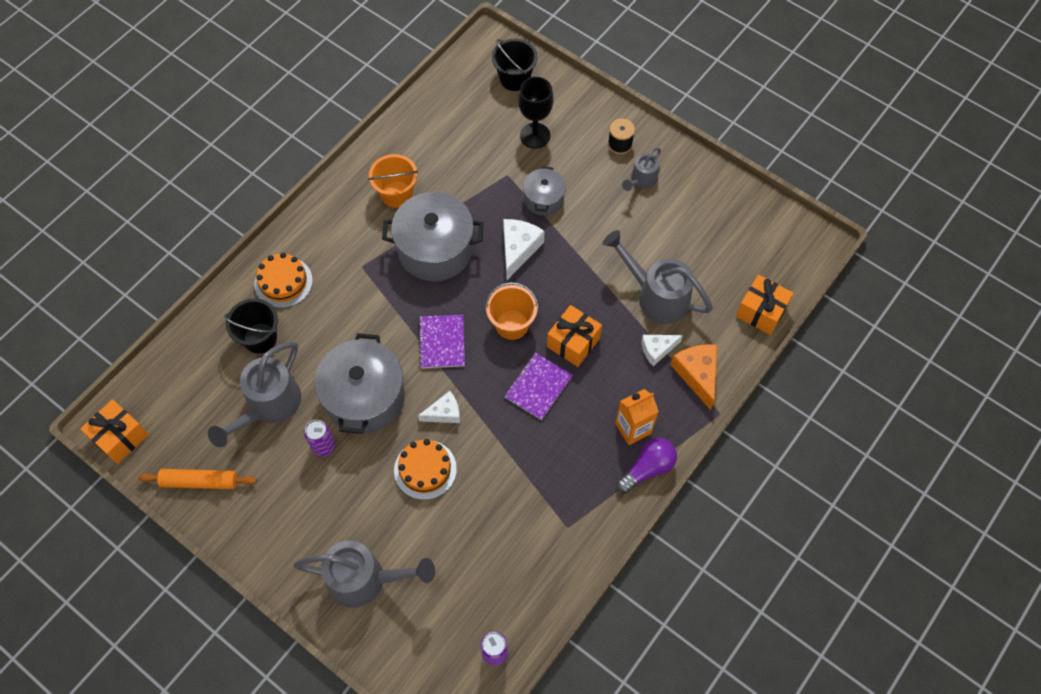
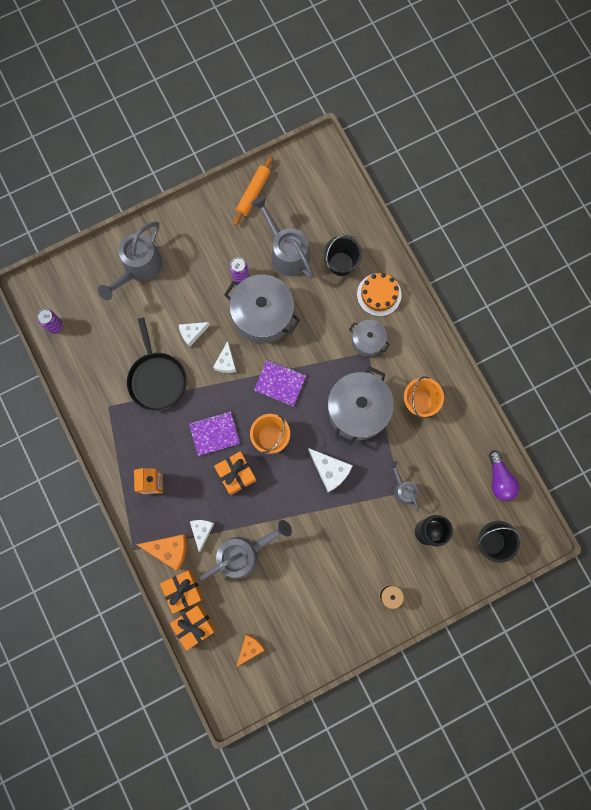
camera: 115 degrees right, 15 degrees up
(120, 437) = (308, 155): orange gift -> orange gift (183, 590)
(425, 469) = (192, 333): orange cake -> white cheese
(504, 484) = (157, 379): none -> black pan
(538, 387) = (214, 433): purple notebook -> purple notebook turned 75 degrees counterclockwise
(543, 199) = (365, 510): grey pot -> grey pot (367, 341)
(641, 180) = (348, 595): grey watering can -> grey watering can (403, 489)
(647, 468) = (120, 478): purple light bulb -> purple light bulb (499, 479)
(750, 248) = (250, 648): none -> orange cheese

